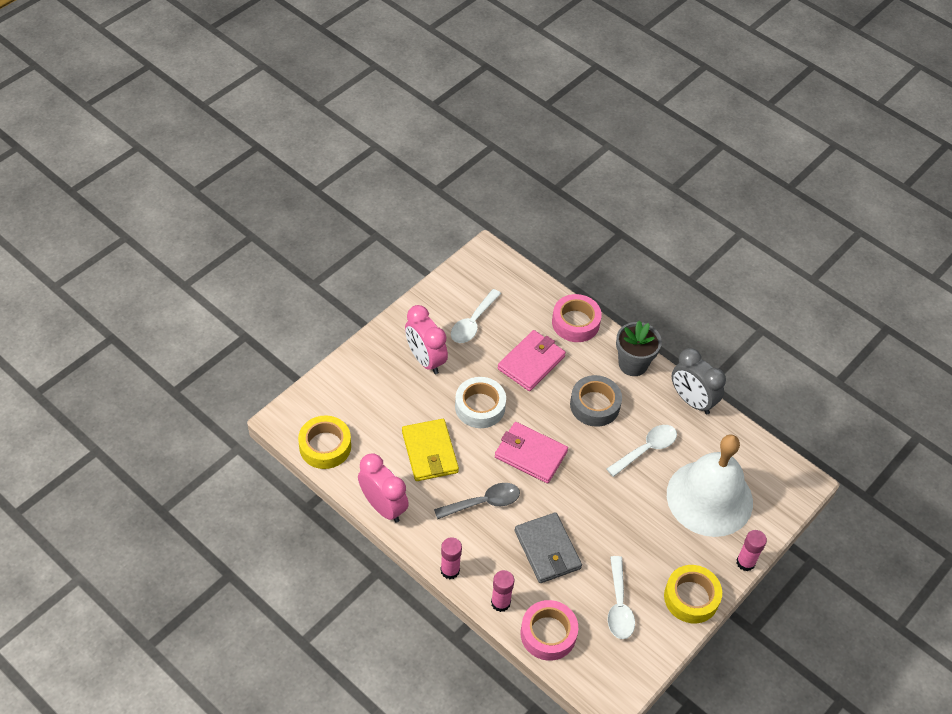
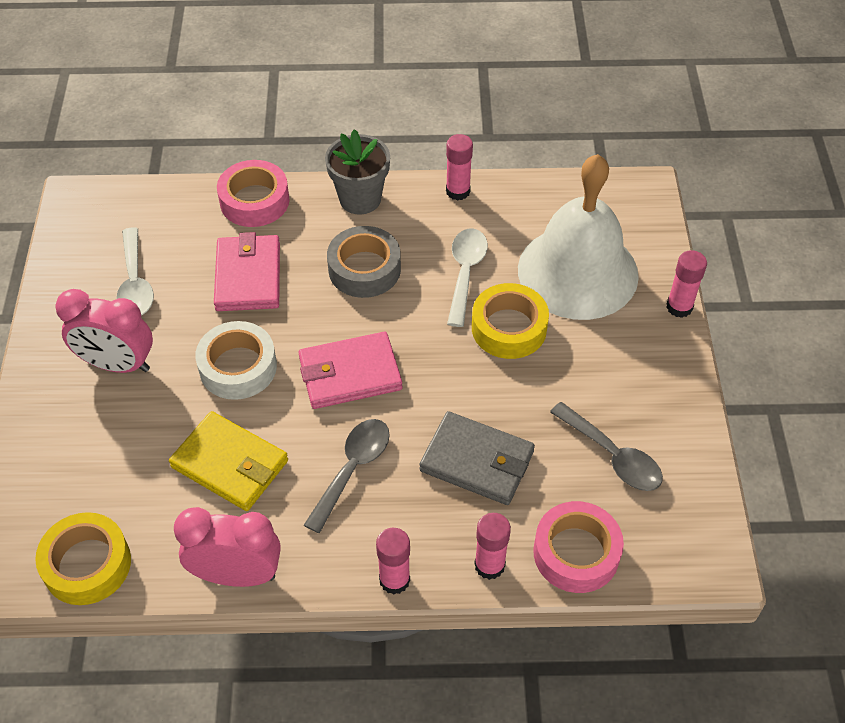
camera: 40 degrees left, 0 degrees up
(619, 605) = (612, 456): white spoon -> grey spoon
(691, 597) = (670, 385): yellow tape -> yellow tape (509, 328)
(692, 401) = (458, 191): grey clock -> pink glue stick

